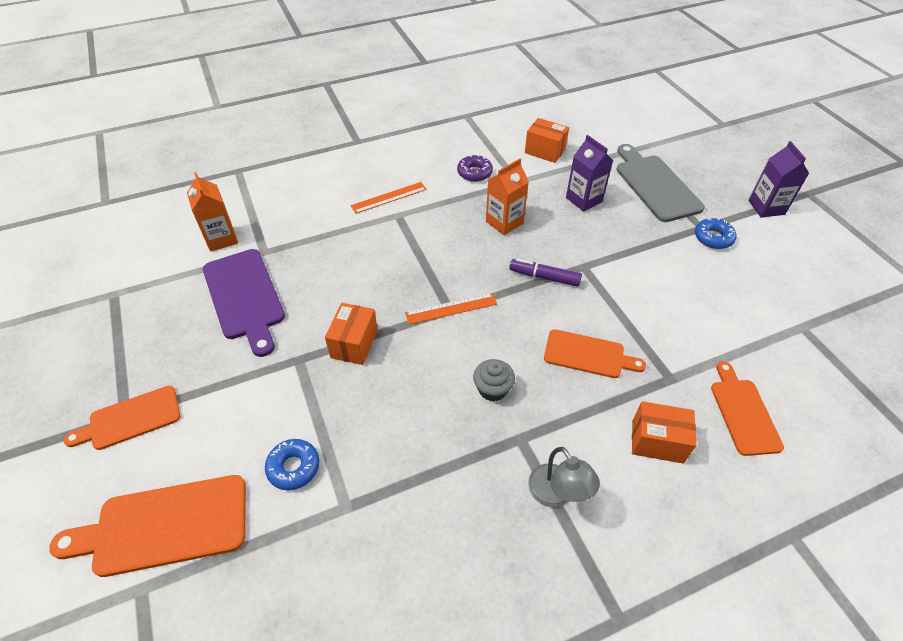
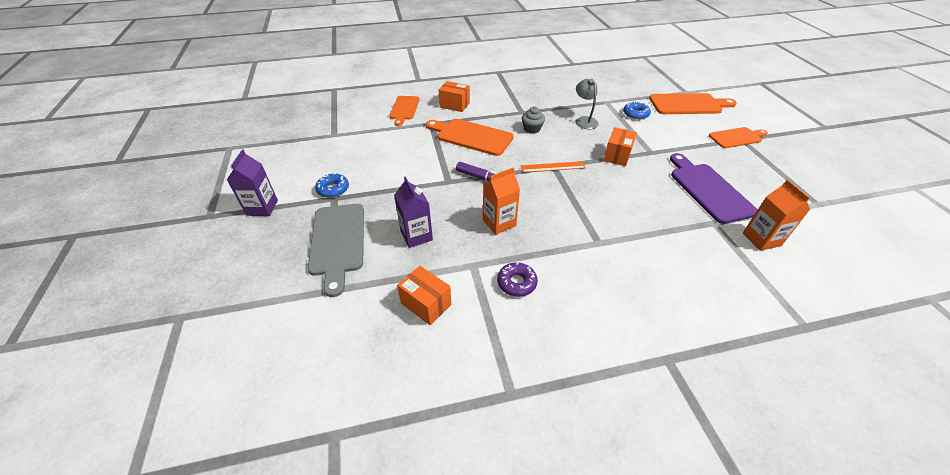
camera: 170 degrees left, 5 degrees down
(389, 197) = (610, 263): orange ruler -> none
(557, 494) = (510, 96): grey lamp -> grey lamp (584, 120)
(588, 355) = (471, 136): orange cutting board -> orange cutting board, size x1.53

